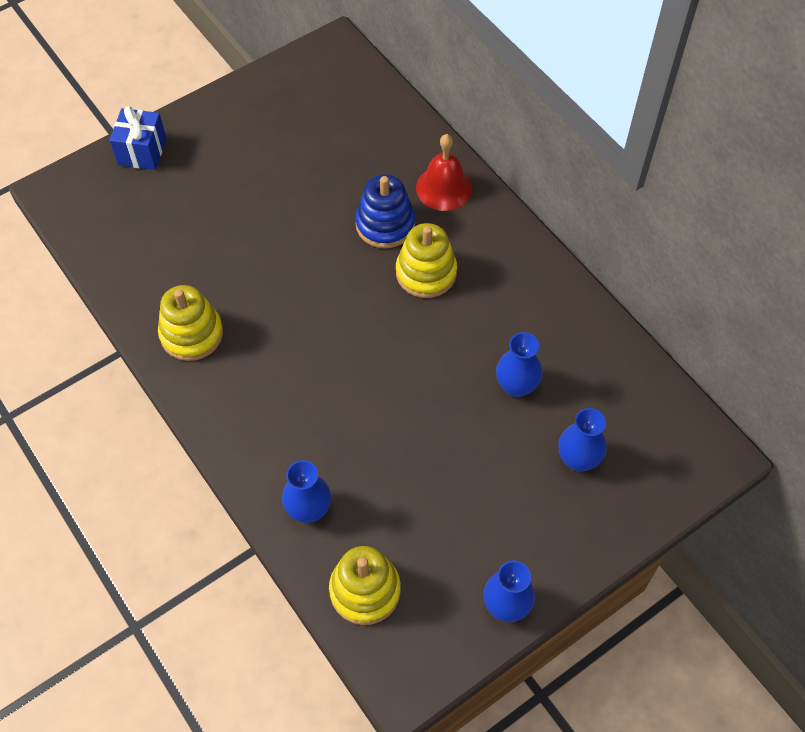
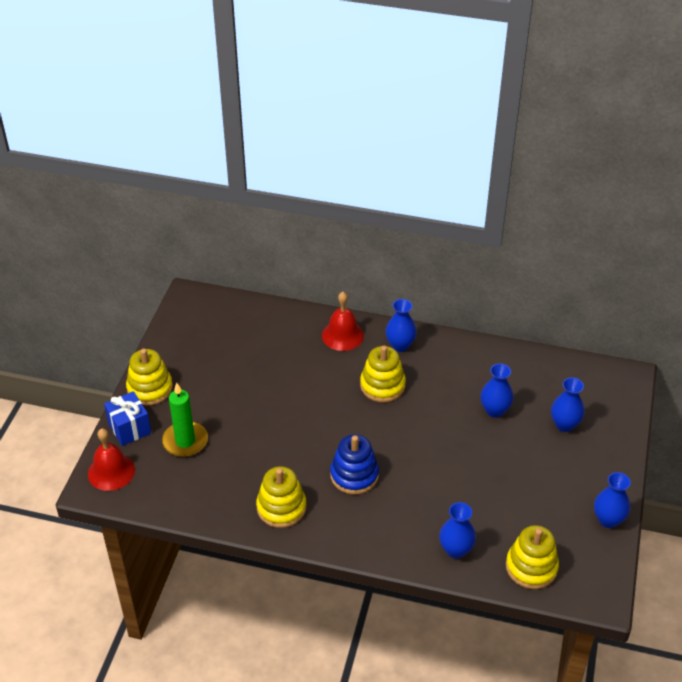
camera: 40 degrees left, 15 degrees down
(83, 185) = (111, 471): none -> red bell
(176, 200) = (185, 441): none -> green candle
(200, 122) = (150, 388): none -> yellow stacking toy
(385, 224) = (330, 375): blue stacking toy -> blue stacking toy (354, 475)
(492, 240) = (400, 345): none -> blue vase

